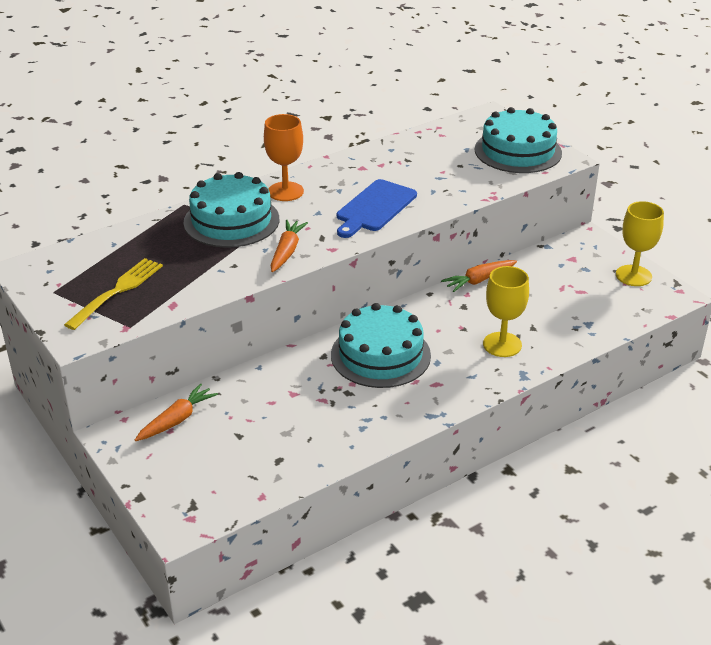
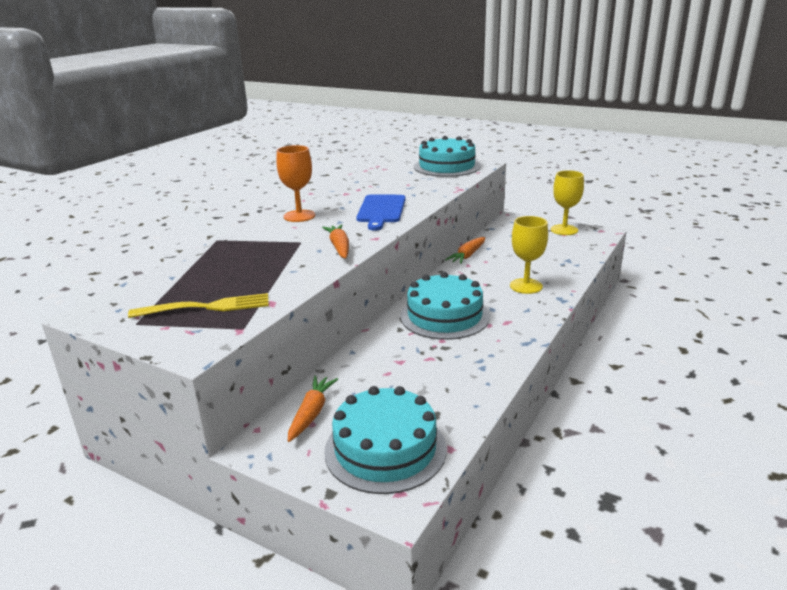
camera: 25 degrees left, 10 degrees down
(117, 292) = (205, 307): yellow fork -> yellow fork turned 75 degrees clockwise
(231, 221) = (271, 240): turquoise cake -> turquoise cake (385, 449)

